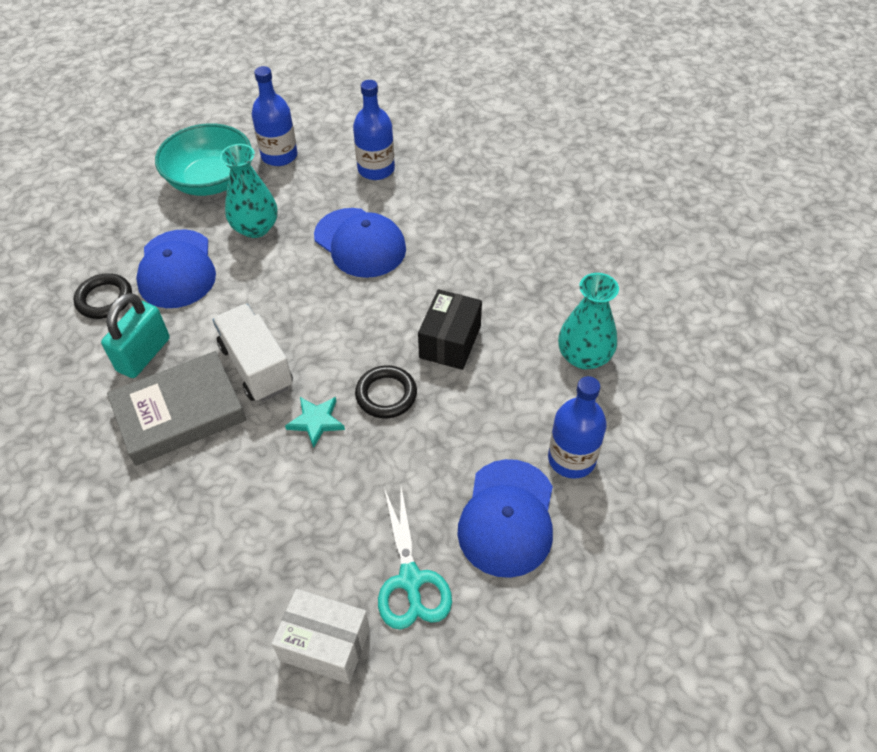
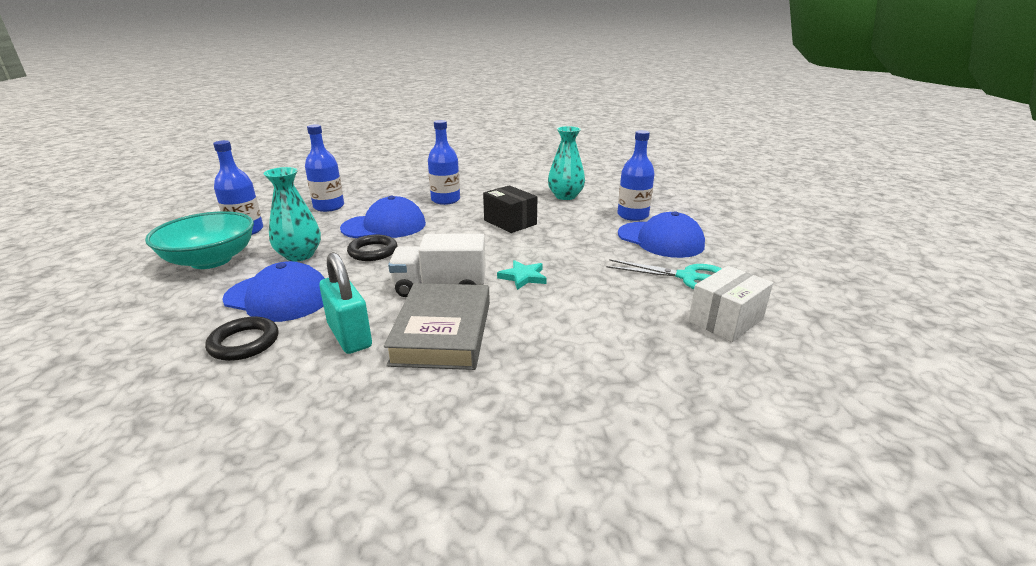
camera: 60 degrees left, 25 degrees down
(386, 395) = (528, 249): black ring -> black ring (373, 251)
(472, 248) = (445, 200): none -> blue bottle

